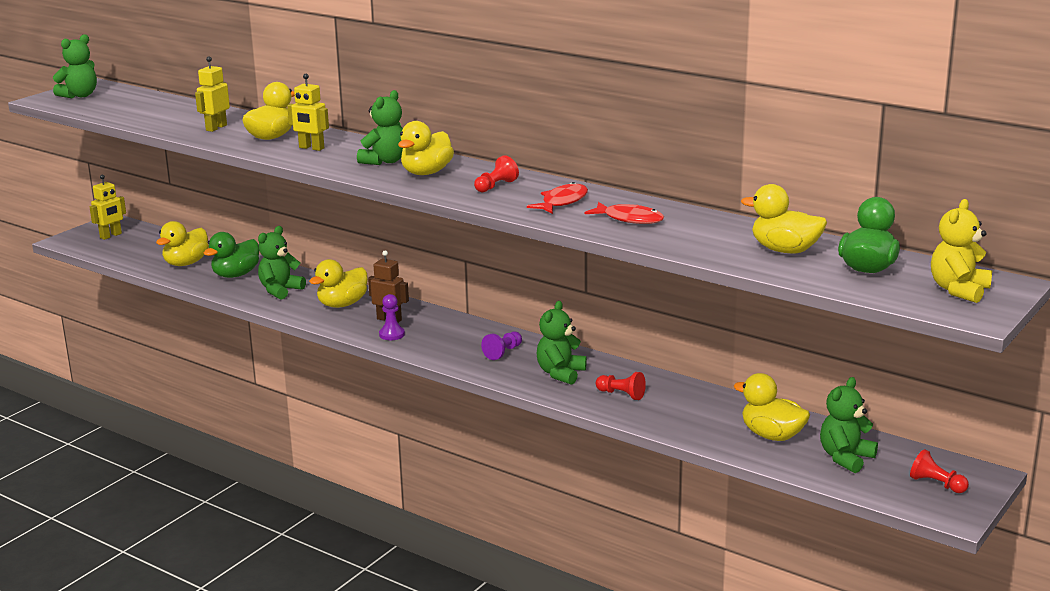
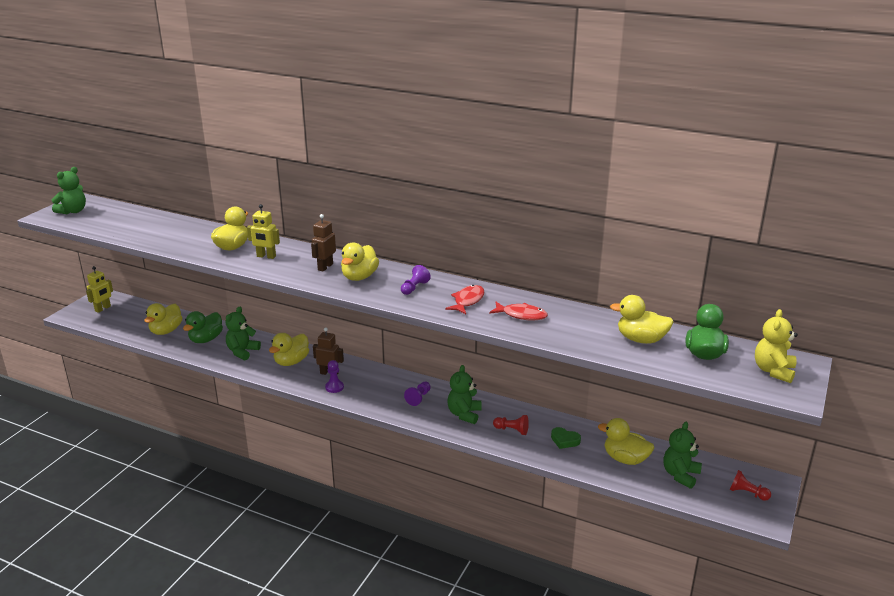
camera: 10 degrees left, 5 degrees up
(216, 128) = (188, 239): yellow robot -> none
(385, 161) = (325, 267): green teddy bear -> brown robot
(496, 186) = (414, 288): red pawn -> purple pawn
(692, 410) = (564, 440): none -> green heart

